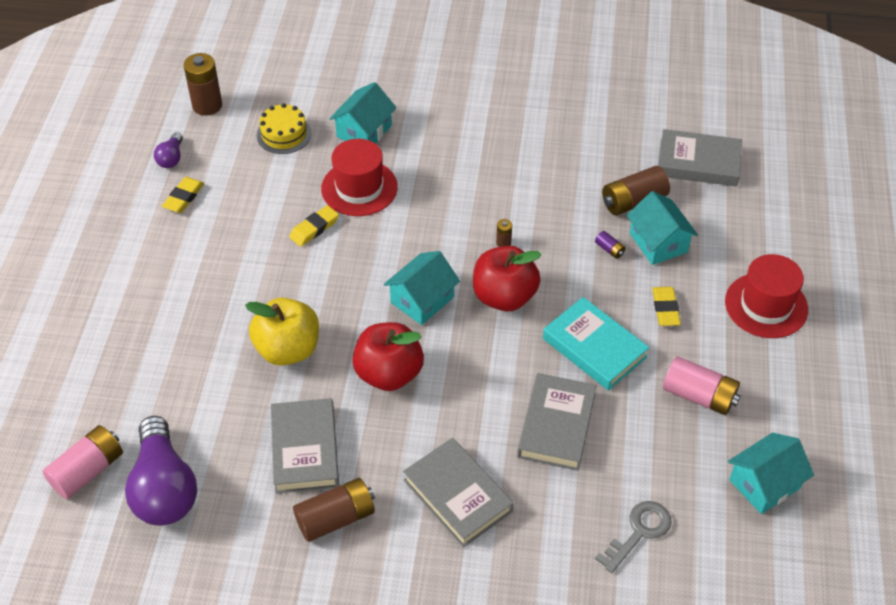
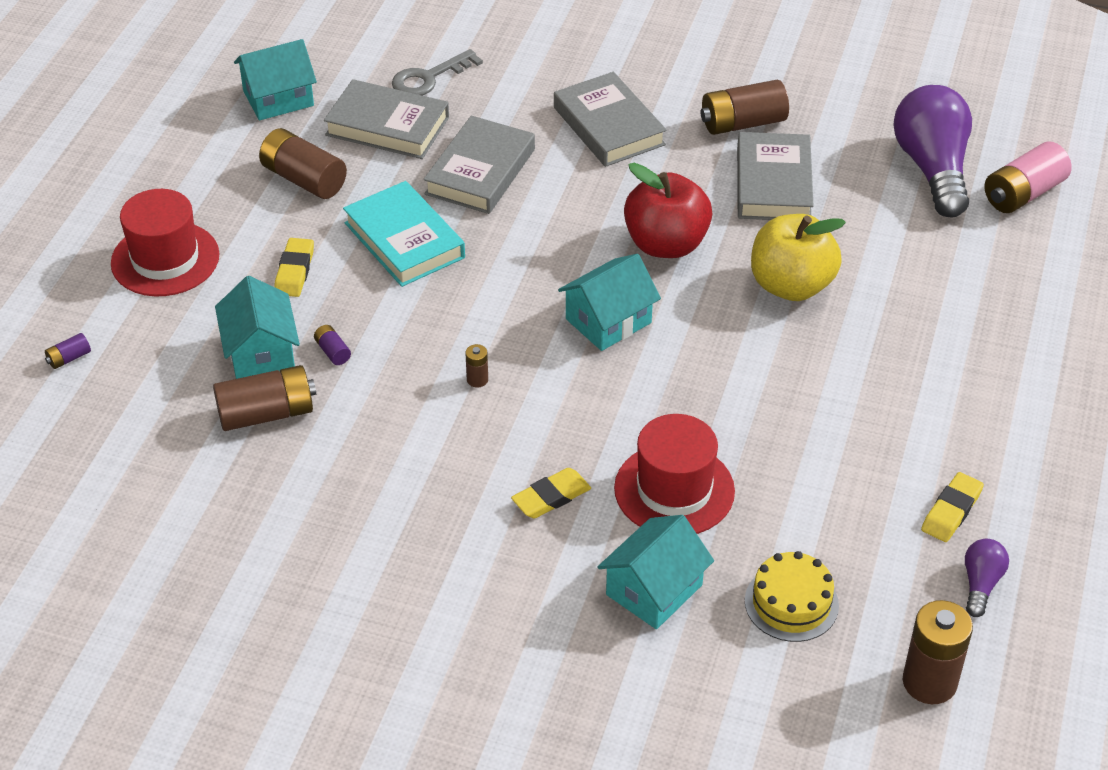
camera: 170 degrees left, 5 degrees down
(314, 228) = (748, 436): yellow eraser -> yellow eraser (551, 497)
(504, 296) = (498, 311): red apple -> none
(698, 163) = (138, 460): grey book -> grey book (387, 126)
(699, 396) = (304, 179): pink battery -> brown battery
(784, 221) = (69, 358): none -> purple battery

